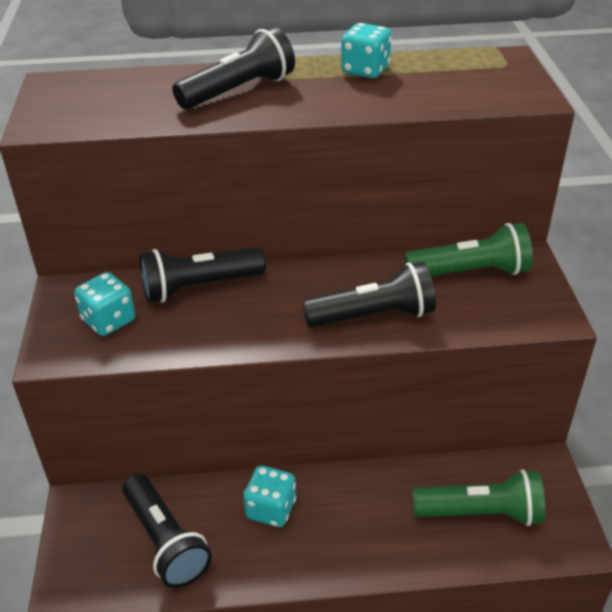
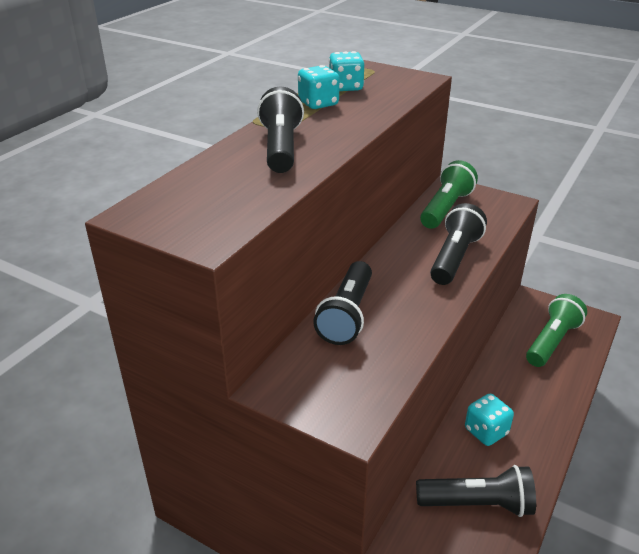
camera: 55 degrees left, 5 degrees down
(109, 321) = (341, 376): turquoise dice -> turquoise dice (346, 87)

